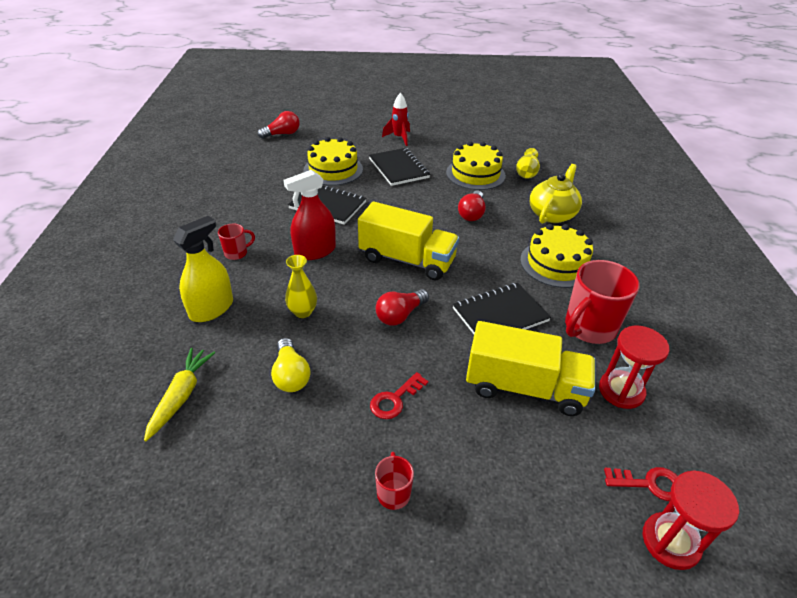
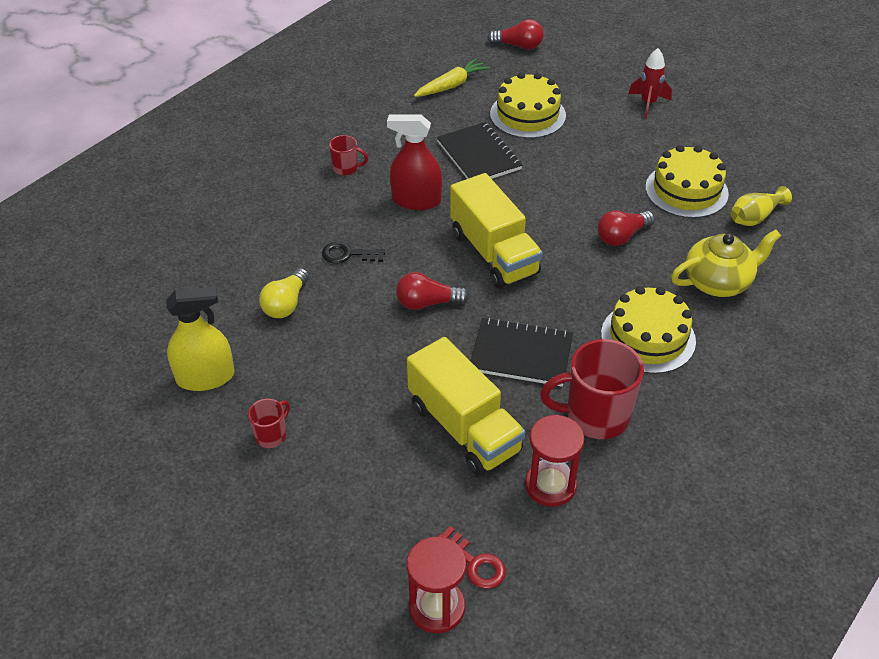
camera: 40 degrees right, 5 degrees up
(181, 396) = (196, 274): yellow carrot -> yellow carrot (451, 85)
(211, 308) = (279, 212): yellow spray bottle -> yellow spray bottle (205, 377)
(303, 312) = (348, 254): yellow vase -> black key
(394, 399) = (344, 370): red key -> none
(398, 168) = (602, 144): black notebook -> none

